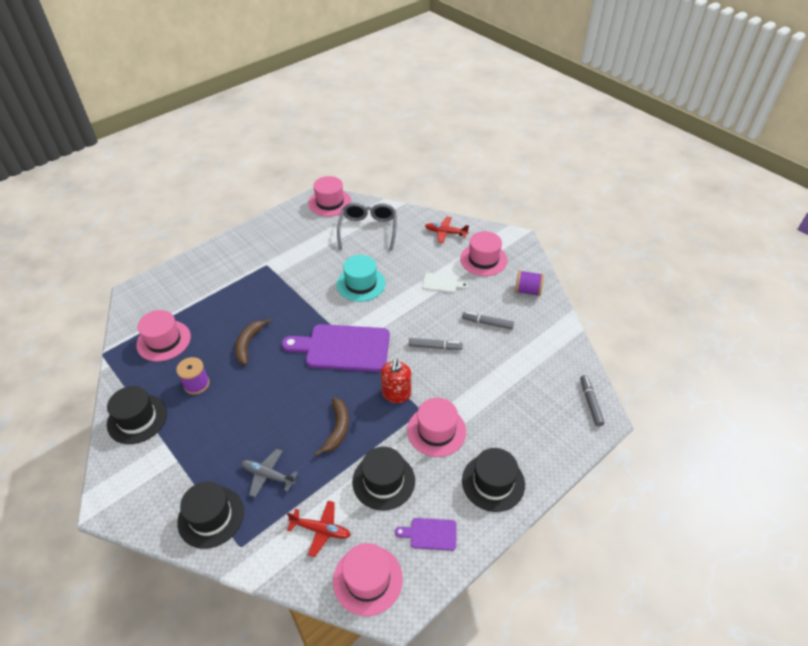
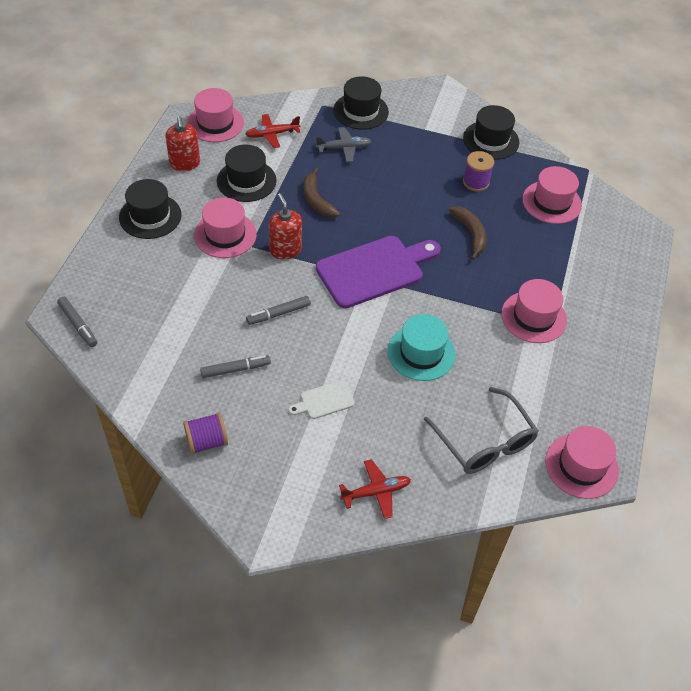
camera: 145 degrees right, 5 degrees up
(430, 534) = (185, 163): purple cutting board -> red soap dispenser
(483, 259) = (292, 467): pink hat -> pink hat (533, 317)

